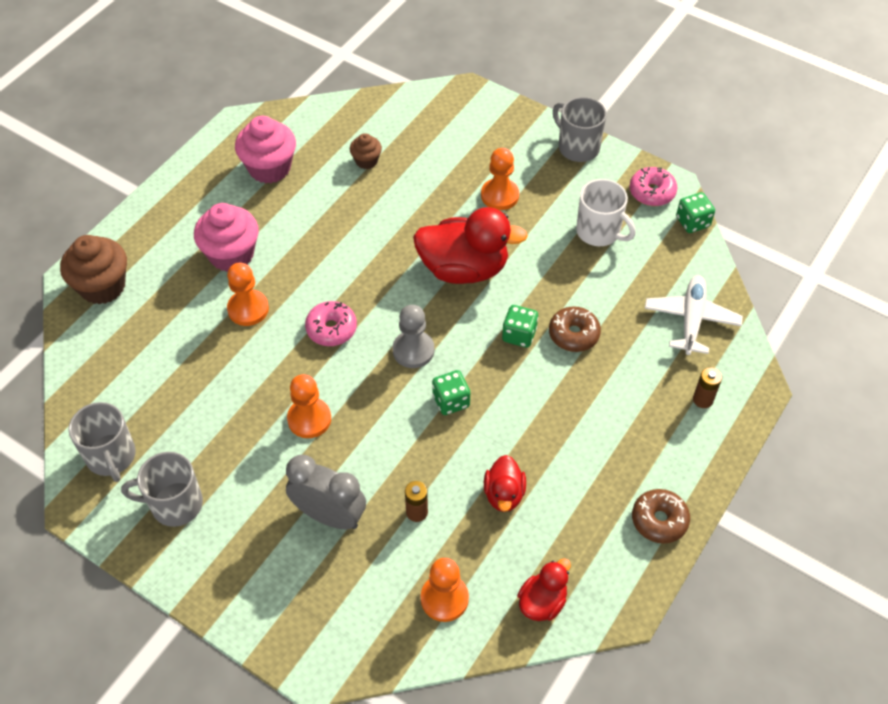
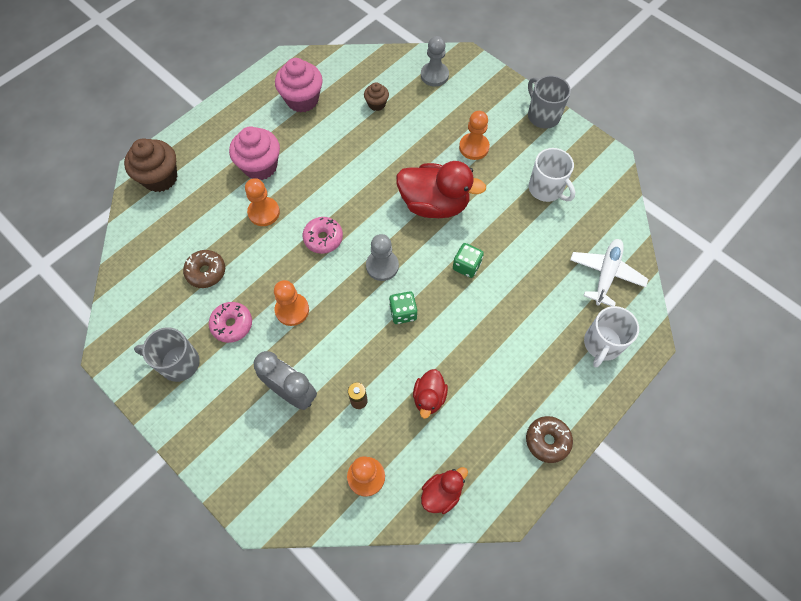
camera: 10 degrees right, 10 degrees up
(111, 456) = (139, 316): grey mug -> none
(433, 117) = (434, 75): none -> grey pawn
(573, 334) = (509, 272): brown donut -> brown donut (206, 272)
(652, 192) = (594, 161): pink donut -> pink donut (232, 324)
(692, 222) = (622, 191): green dice -> none
(703, 399) = (602, 344): brown battery -> white mug

